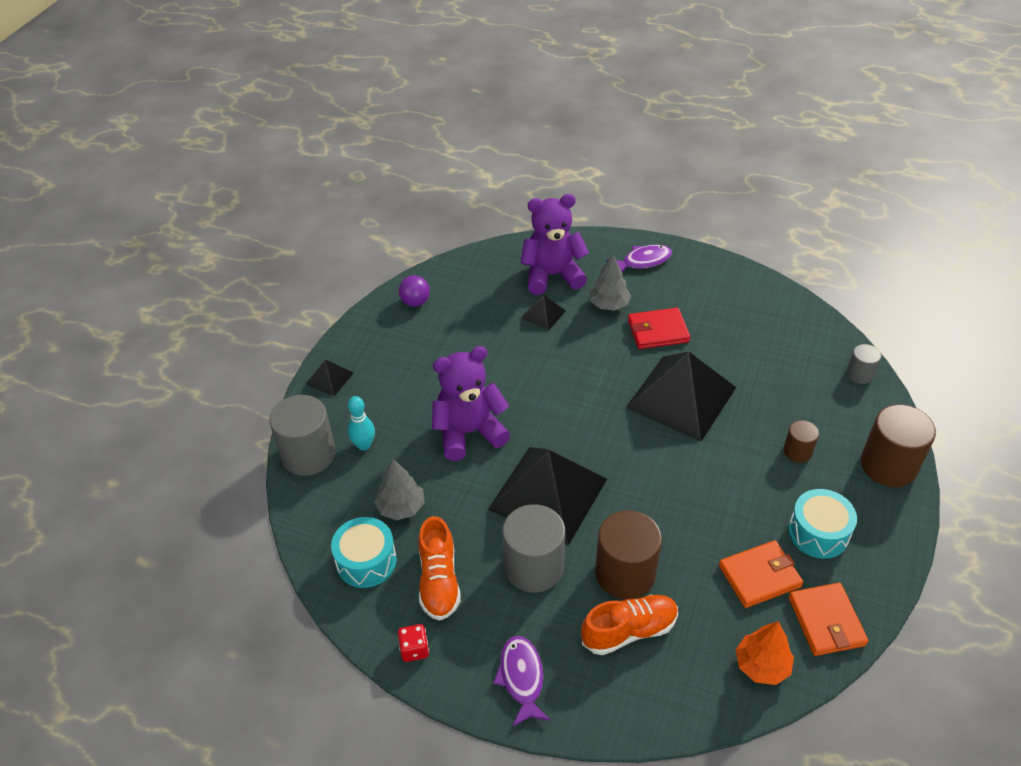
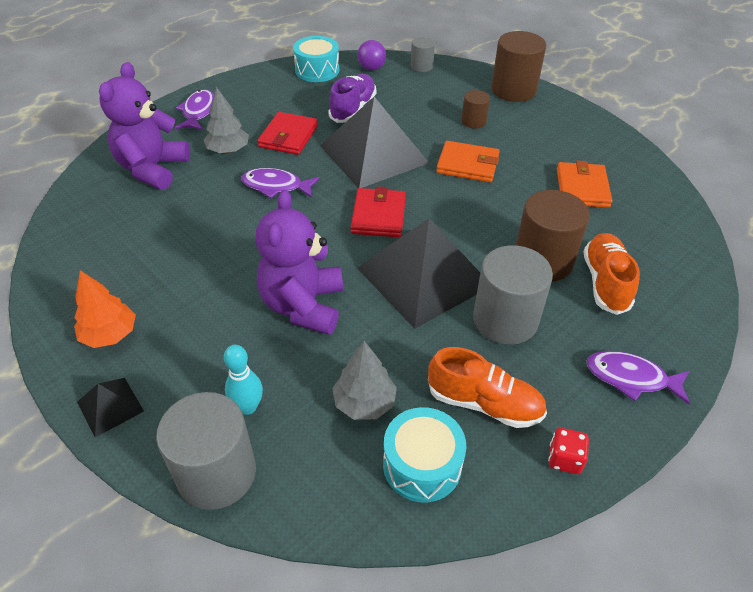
camera: 65 degrees left, 0 degrees up
(415, 302) = (73, 281): purple ball -> purple ball (371, 68)
(543, 314) = (196, 194): black pyramid -> none
(587, 354) = (276, 186): none -> purple fish
(600, 435) = (378, 216): none -> red wallet
(736, 354) = (353, 109): none -> purple shoe
(762, 665) = (666, 221): orange tree -> orange tree (110, 335)
(818, 533) = (556, 144): turquoise drum -> turquoise drum (317, 70)
(826, 621) = (637, 173): orange wallet -> orange wallet (467, 165)

